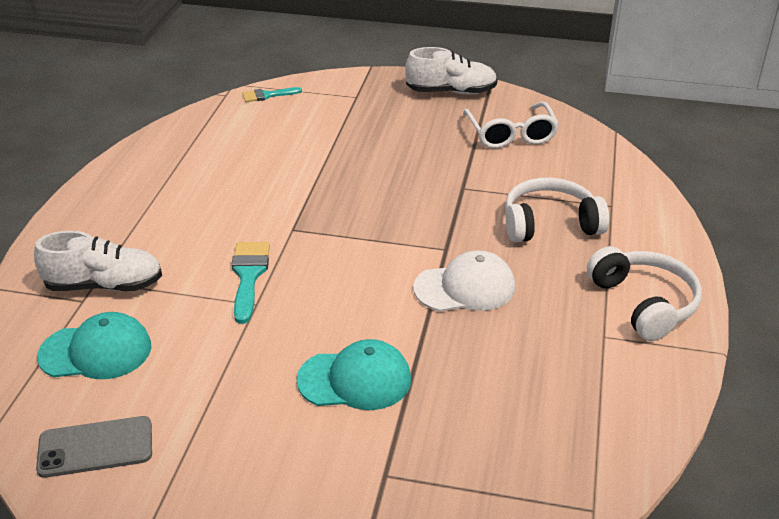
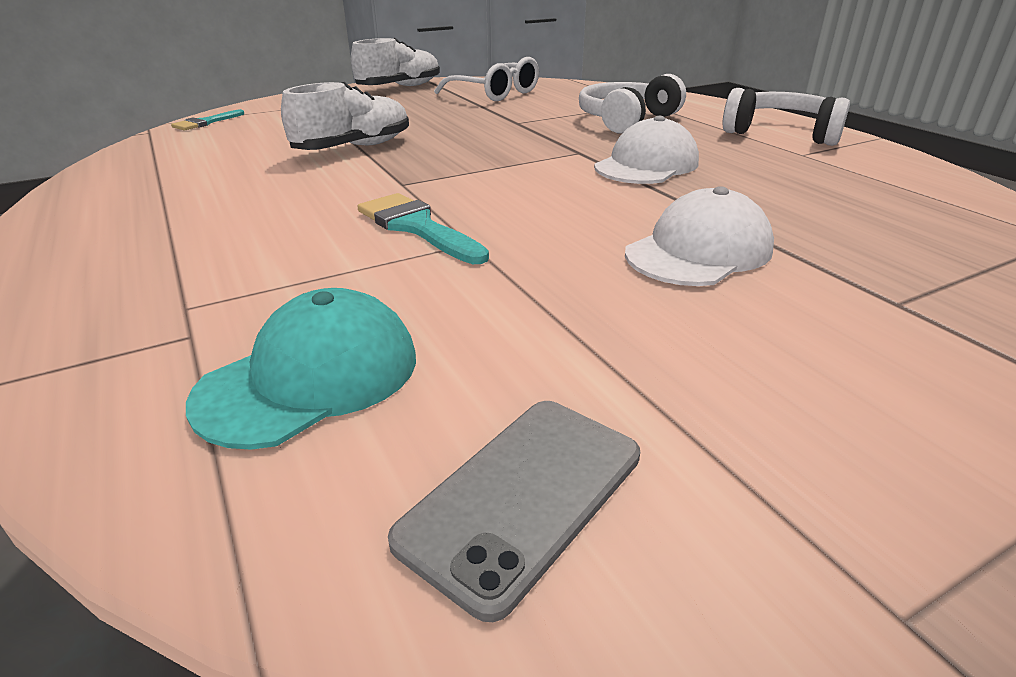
camera: 40 degrees left, 5 degrees down
(104, 285) = (207, 306): white shoe -> white shoe (353, 148)
(355, 380) = (699, 251): turquoise cap -> white cap

